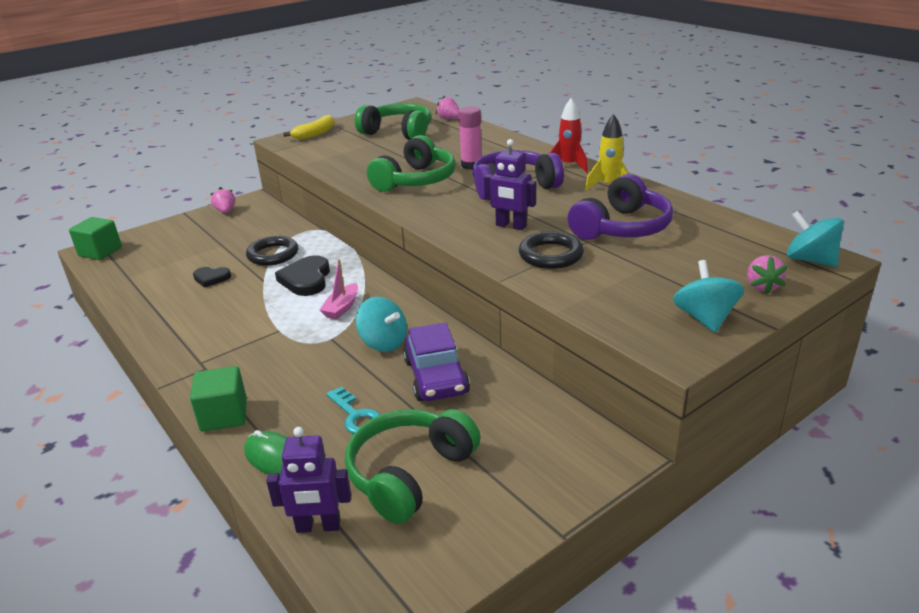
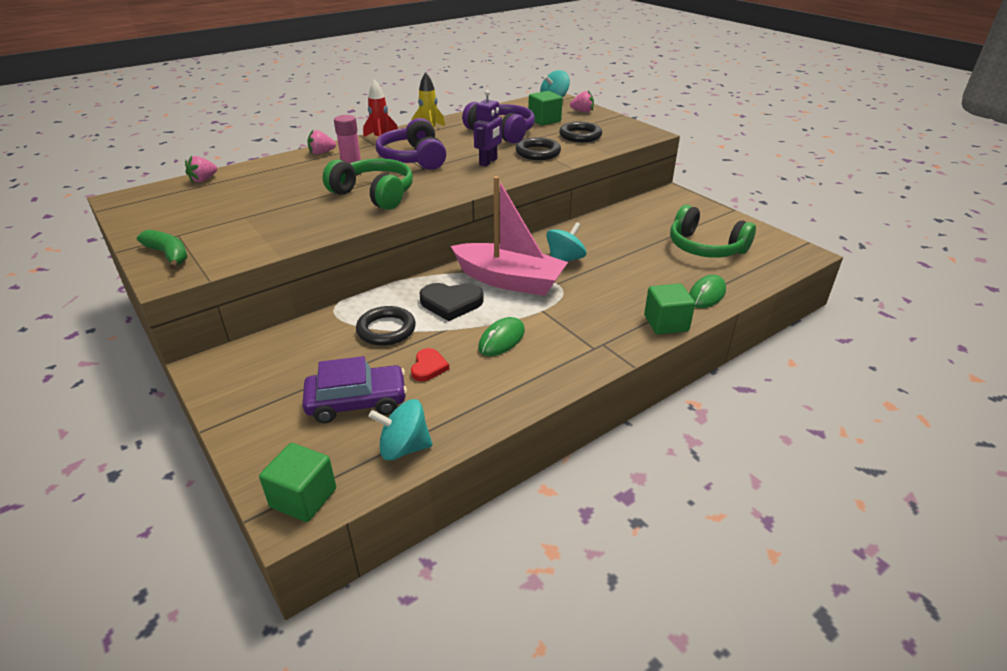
camera: 90 degrees left, 5 degrees up
(211, 278) = (428, 367): black heart -> red heart
(225, 211) = (230, 385): pink strawberry -> pink strawberry (321, 153)
(236, 309) = (501, 339): none -> green mouse
(315, 134) = (168, 255): yellow banana -> green banana
(318, 526) = (759, 274): purple robot -> none
(342, 308) = (509, 280): pink boat -> pink boat, size x2.31
(356, 416) = (655, 267): turquoise key -> none
(398, 132) = (221, 204): green headphones -> none
(436, 377) = (608, 240): purple car -> purple car (357, 402)
(634, 285) = (580, 136): none -> black ring
(693, 255) = (544, 120): none -> green cube
(705, 318) = (616, 125): turquoise spinning top -> turquoise spinning top (404, 448)

